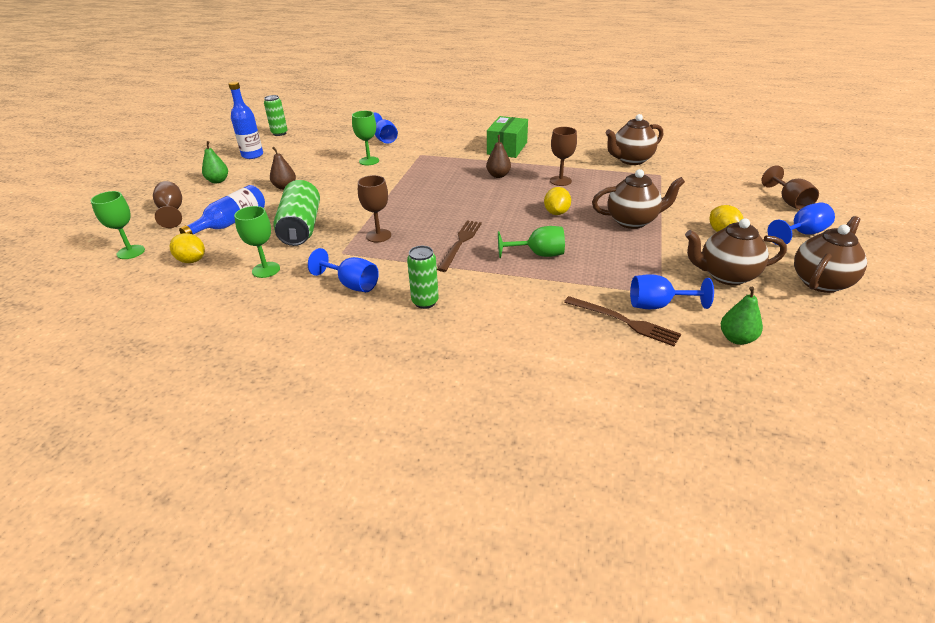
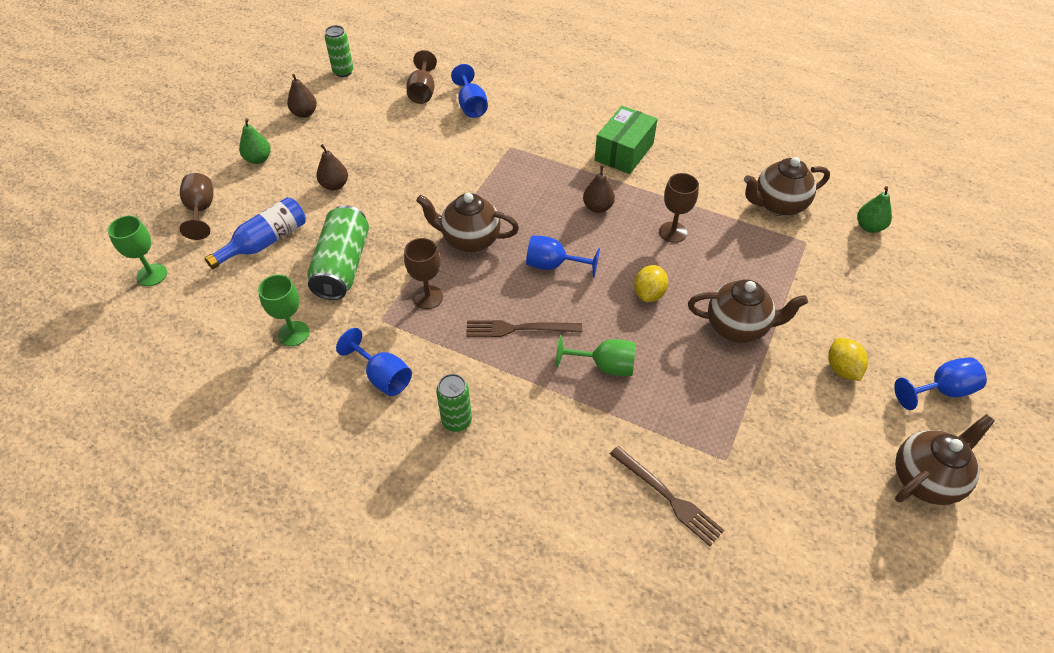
camera: 10 degrees right, 15 degrees up
(192, 260) = (216, 302): yellow lemon -> none
(252, 155) = (304, 113): blue bottle -> brown pear
(369, 161) = (444, 149): green goblet -> none
(460, 243) = (519, 329): brown fork -> brown fork turned 120 degrees counterclockwise
(657, 305) = (715, 479): blue goblet -> blue goblet (553, 265)
(726, 276) = (814, 446): brown teapot -> brown teapot (469, 240)
(736, 338) = (785, 549): green pear -> green pear (869, 227)
(789, 202) = (953, 327): brown goblet -> brown goblet (422, 92)

